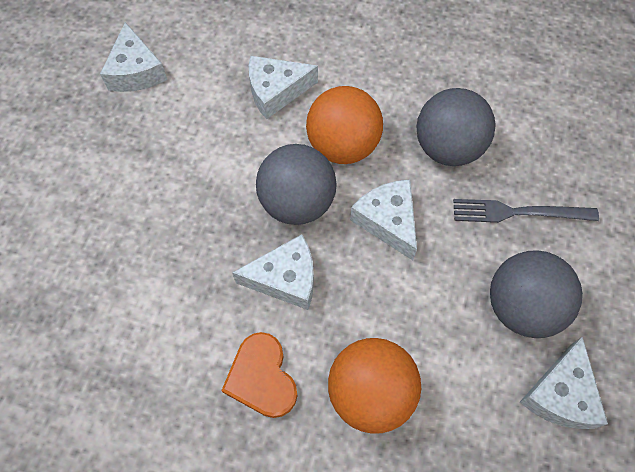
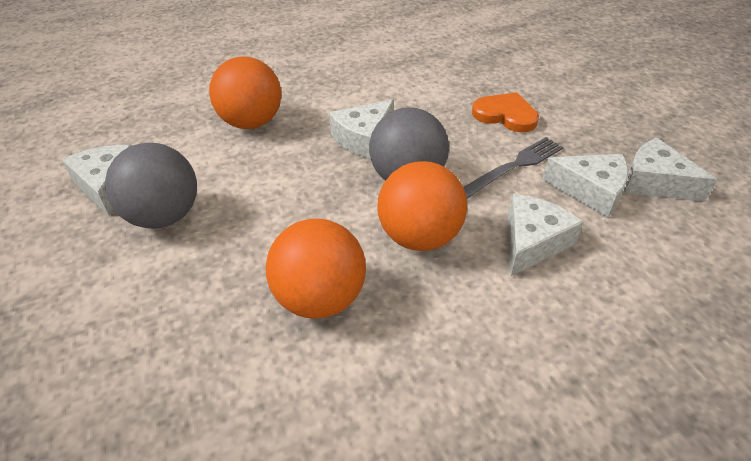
camera: 140 degrees right, 20 degrees down
(261, 377) = (326, 97): orange heart -> orange heart (505, 115)
(388, 221) = (323, 208): white cheese -> white cheese (591, 191)
(448, 148) = (320, 299): grey ball -> orange ball
(518, 212) = (205, 284): grey fork -> grey fork (513, 167)

